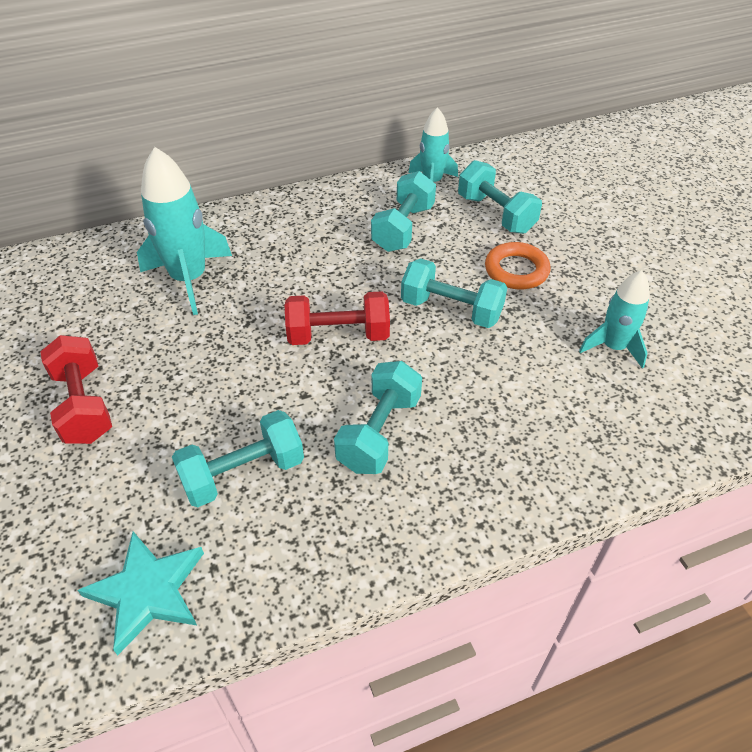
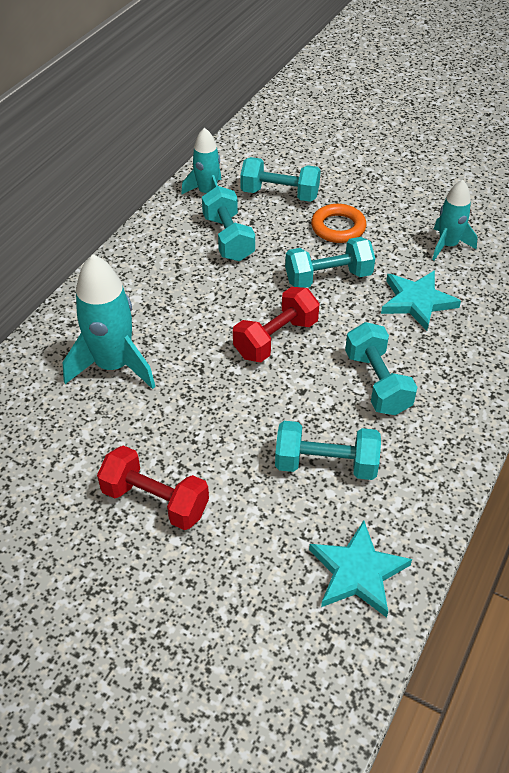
camera: 40 degrees left, 0 degrees up
(243, 473) = (326, 464): turquoise dumbbell -> turquoise dumbbell turned 75 degrees clockwise
(512, 382) = (417, 302): none -> turquoise star

